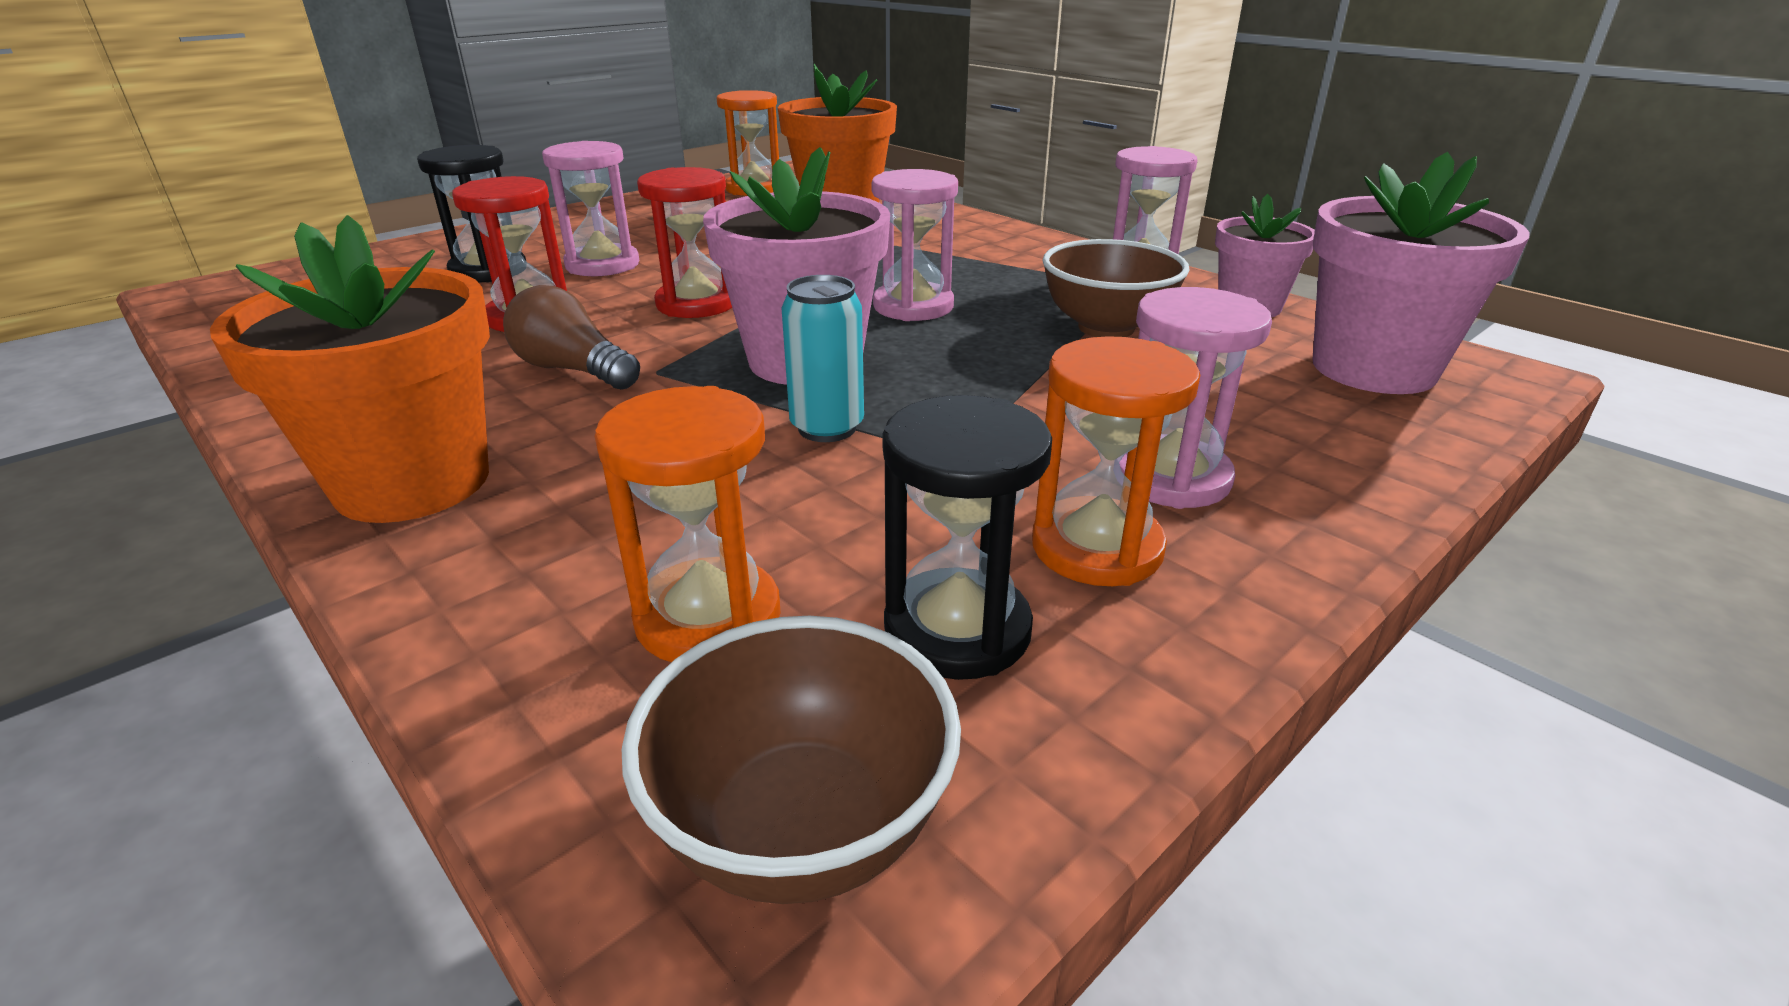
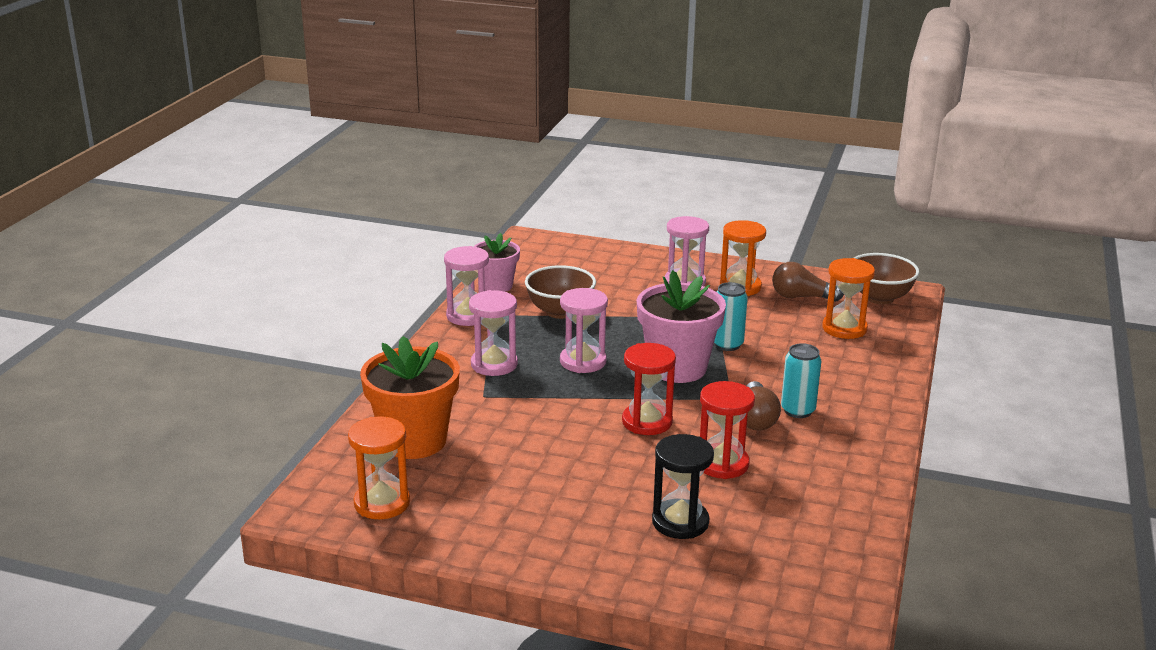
camera: 120 degrees left, 5 degrees down
(413, 482) = (867, 406): orange flower pot -> none
(530, 410) = (797, 410): none -> turquoise can
(602, 265) = (624, 483): pink hourglass -> pink hourglass (494, 364)
(957, 629) = (801, 297): black hourglass -> brown light bulb
(1373, 368) = (548, 259): pink flower pot -> none

